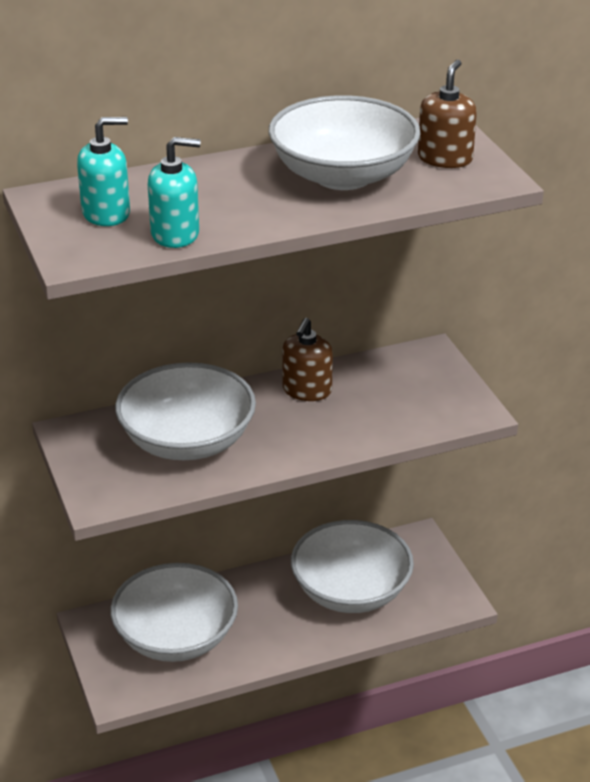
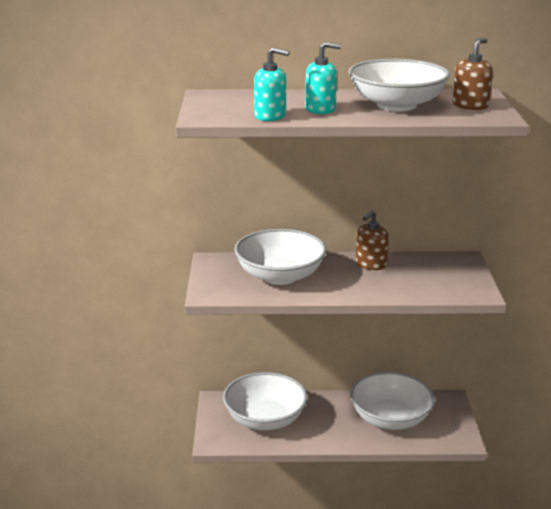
camera: 20 degrees right, 10 degrees down
(106, 213) = (236, 104): turquoise soap dispenser -> turquoise soap dispenser (320, 109)

